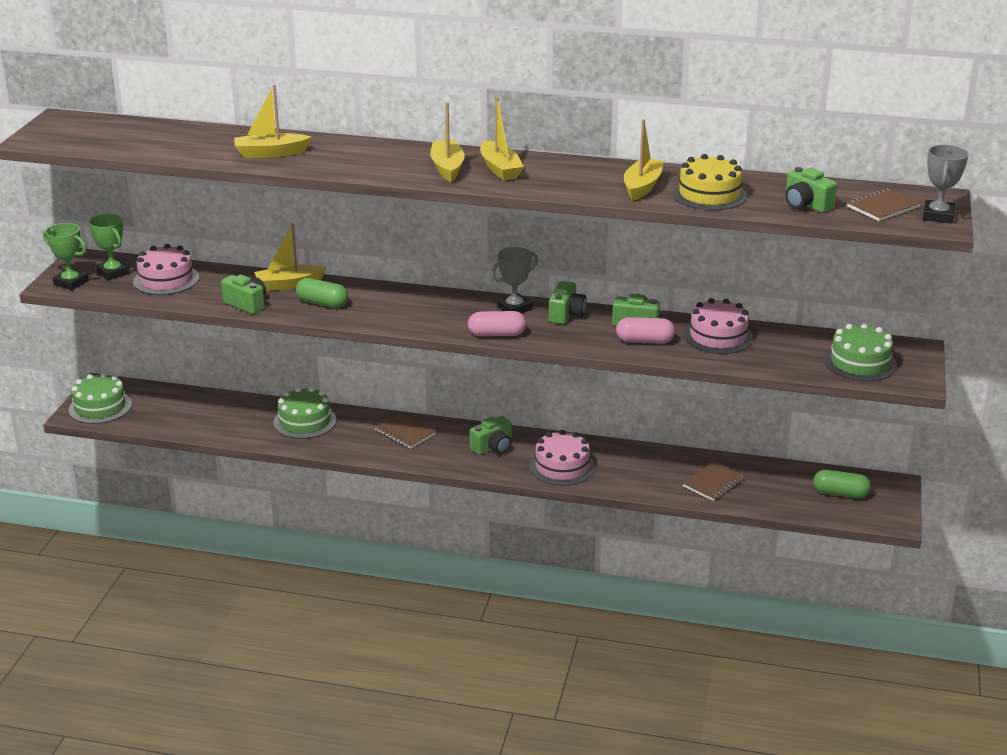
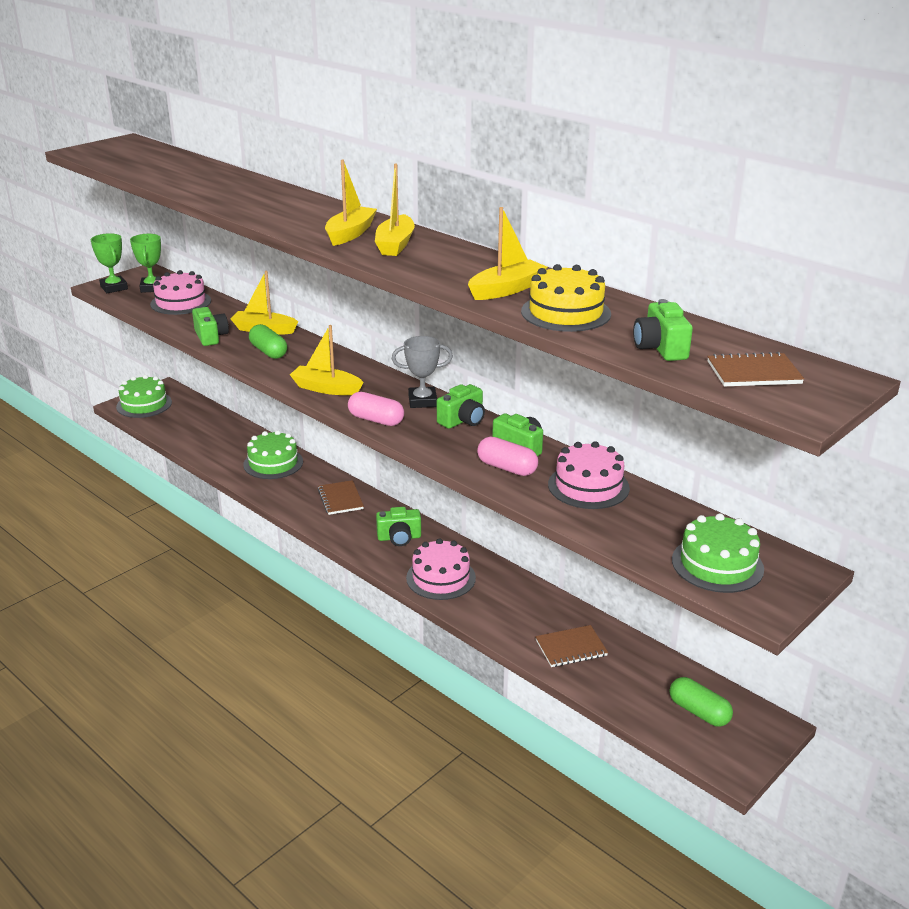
camera: 30 degrees right, 0 degrees up
(270, 153) = (227, 193): yellow boat -> yellow boat (326, 388)
(938, 216) = (812, 400): grey trophy -> none

